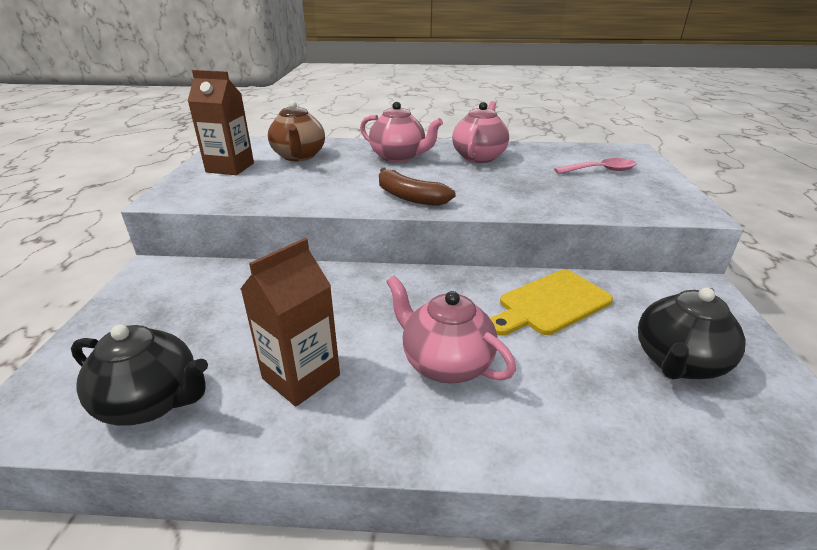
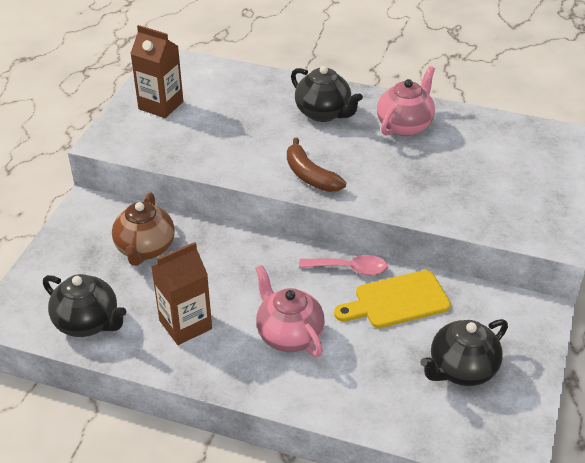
camera: 15 degrees right, 10 degrees up
(299, 156) = (227, 97): brown teapot -> brown teapot (145, 249)
(398, 157) = (323, 113): pink teapot -> black teapot
(601, 170) = (515, 168): pink spoon -> pink spoon (349, 268)

